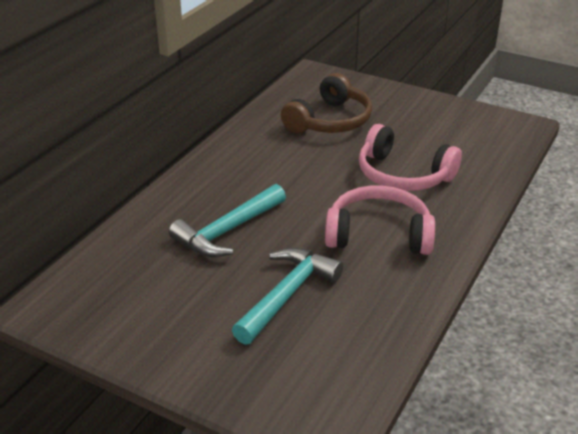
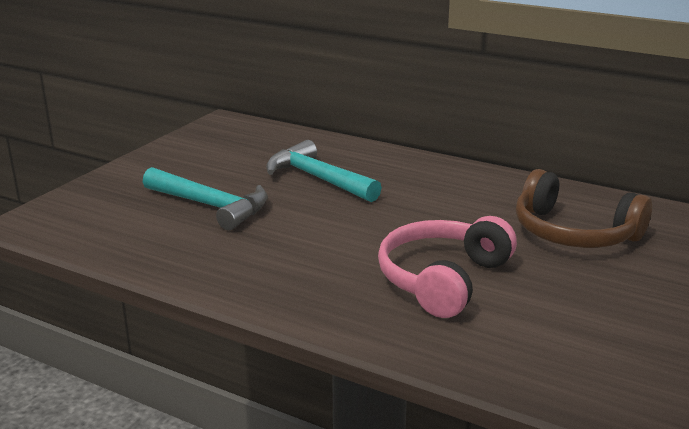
camera: 90 degrees right, 10 degrees down
(378, 234) = (306, 256): pink headphones -> none

